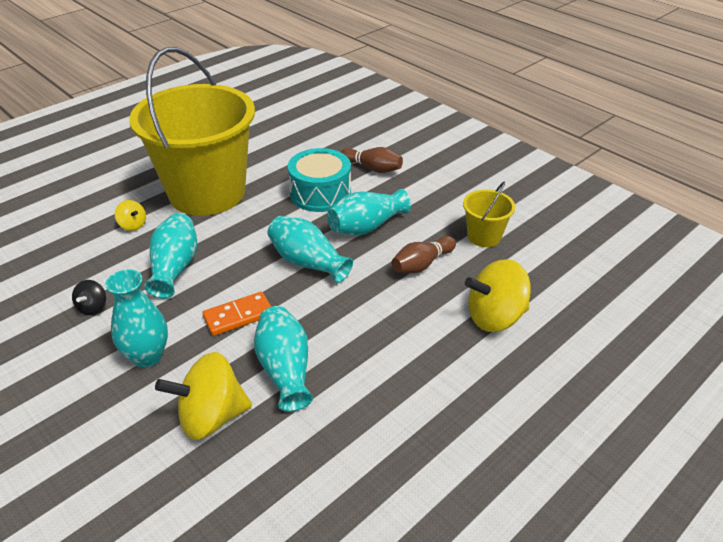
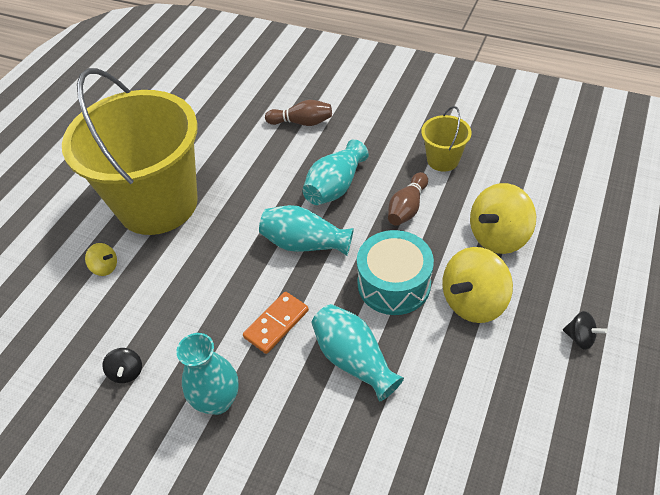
camera: 20 degrees left, 10 degrees up
(175, 267) = (181, 297): turquoise vase -> none
(211, 417) = (318, 434): yellow spinning top -> yellow spinning top (473, 301)
(320, 193) = (270, 166): turquoise drum -> turquoise drum (394, 284)
(519, 435) = (580, 338): none -> black spinning top

